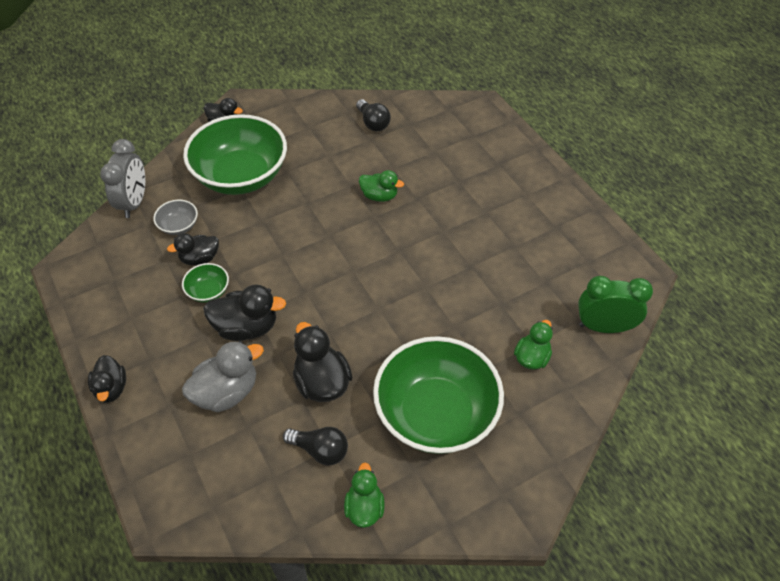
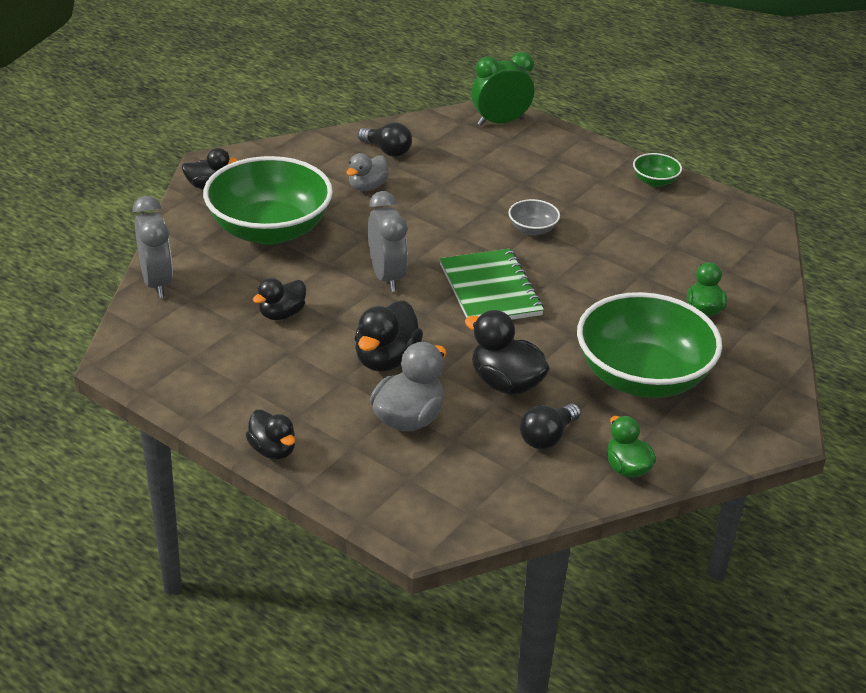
camera: 25 degrees left, 15 degrees down
(179, 226) = (231, 291): grey bowl -> grey bowl (532, 229)
(208, 291) = (316, 340): green bowl -> green bowl (655, 181)
(246, 327) = (386, 360): black duck -> black duck turned 135 degrees clockwise
(297, 245) = (386, 277): none -> grey clock
(320, 450) = (547, 437): black light bulb -> black light bulb turned 135 degrees clockwise
(337, 154) = (367, 187): none -> grey duck
(368, 282) = (490, 290): none -> green notebook
(379, 196) = (445, 214): green duck -> none
(604, 327) = (755, 268): green clock -> green clock (500, 122)

